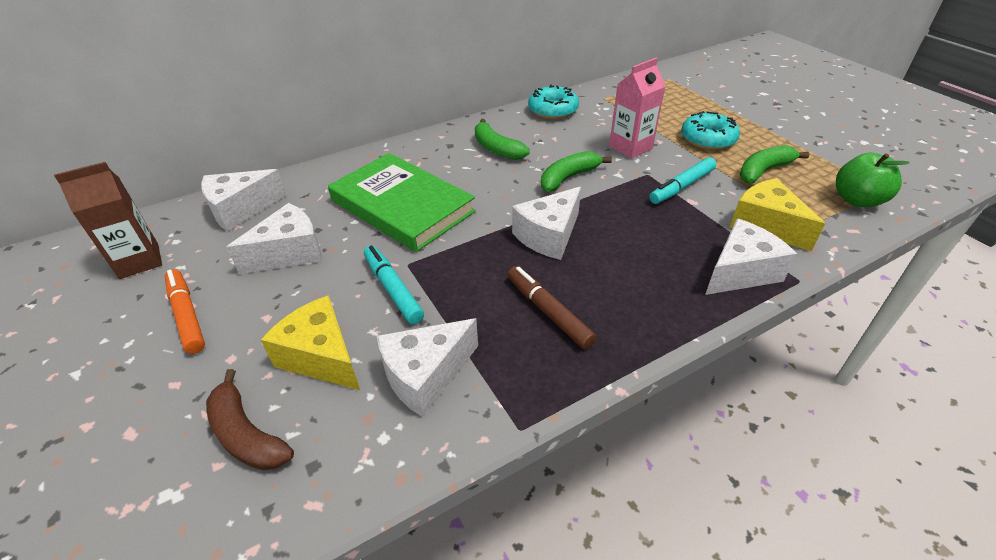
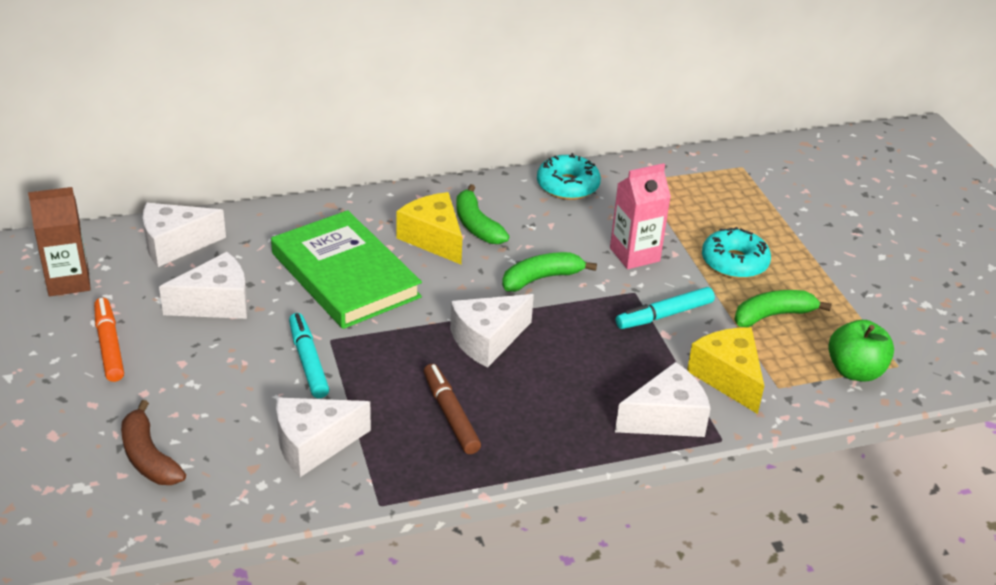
camera: 10 degrees right, 5 degrees down
(322, 357) = (225, 409): yellow cheese -> yellow cheese (433, 239)

